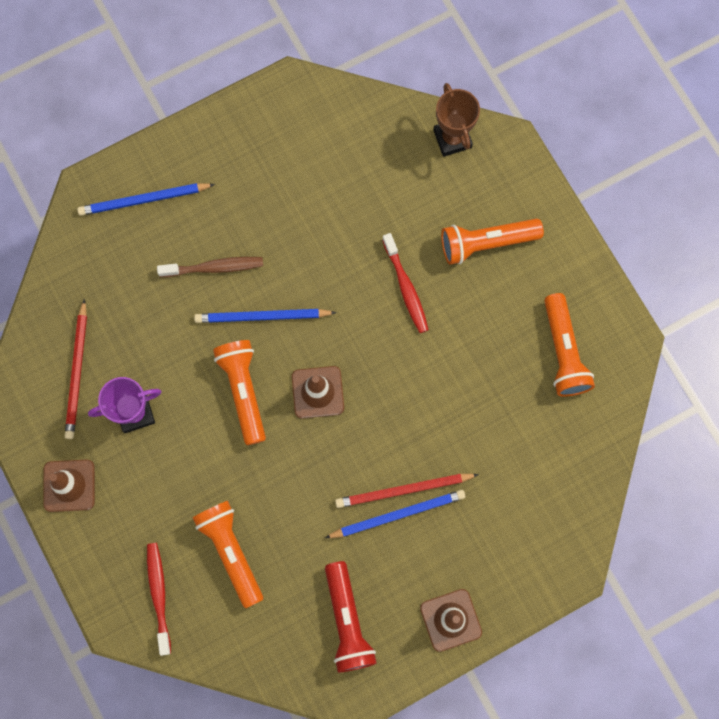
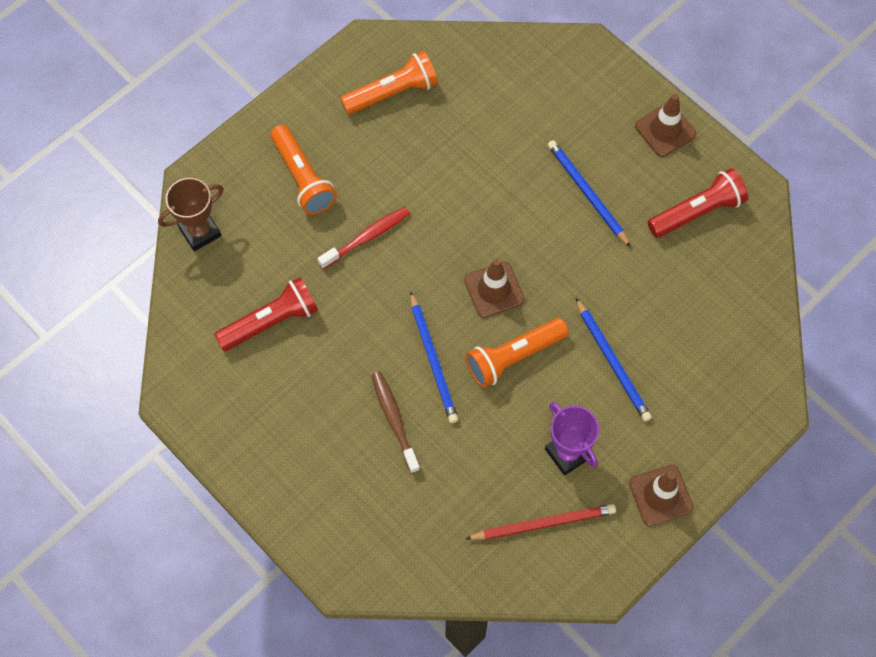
camera: 105 degrees left, 10 degrees down
(144, 200) = (339, 512): blue pencil -> blue pencil (612, 362)
(159, 595) = (734, 379): red toothbrush -> none
(231, 552) = (671, 326): orange flashlight -> none
(342, 182) = (271, 322): none -> red flashlight
(403, 490) = (563, 194): red pencil -> none

